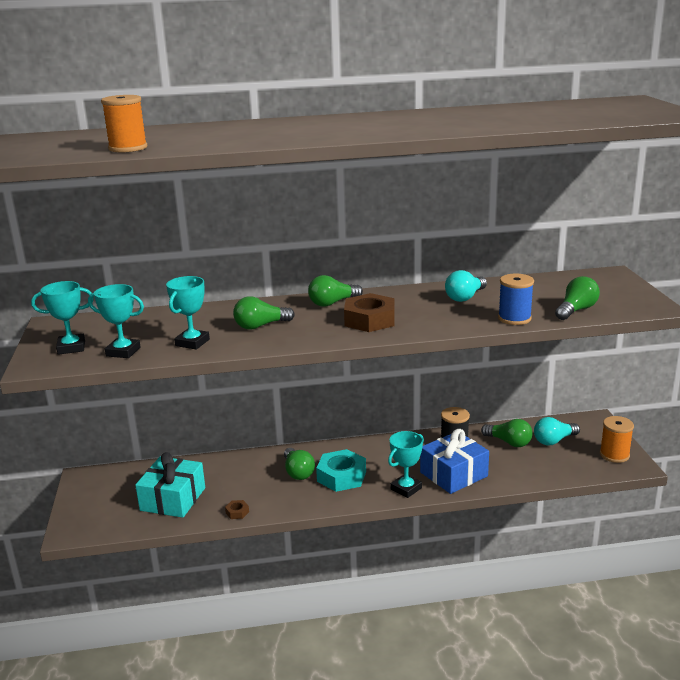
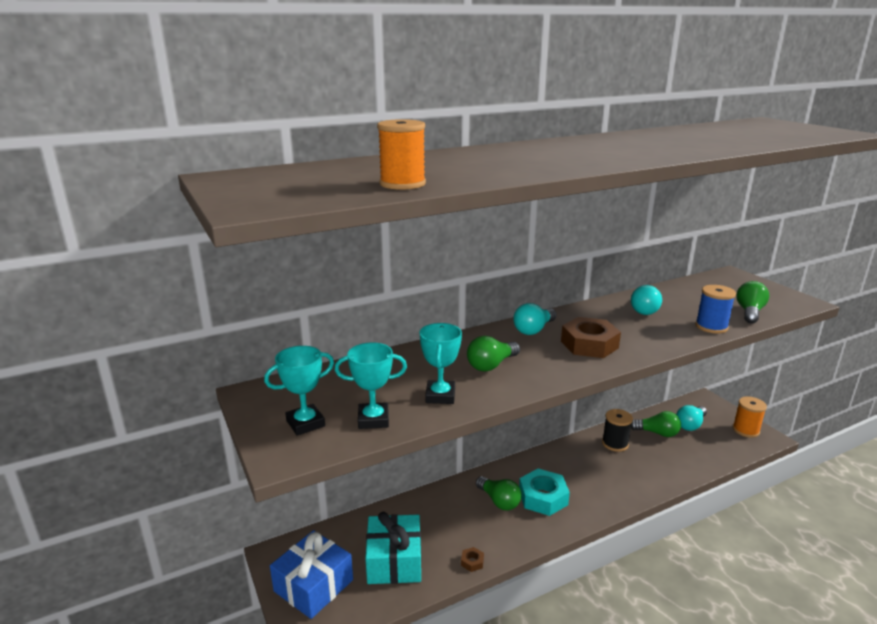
camera: 20 degrees left, 0 degrees up
(332, 303) = (534, 330): green light bulb -> turquoise light bulb
(406, 488) = (609, 499): turquoise trophy -> none
(453, 474) = (638, 475): blue gift -> blue gift (313, 585)

